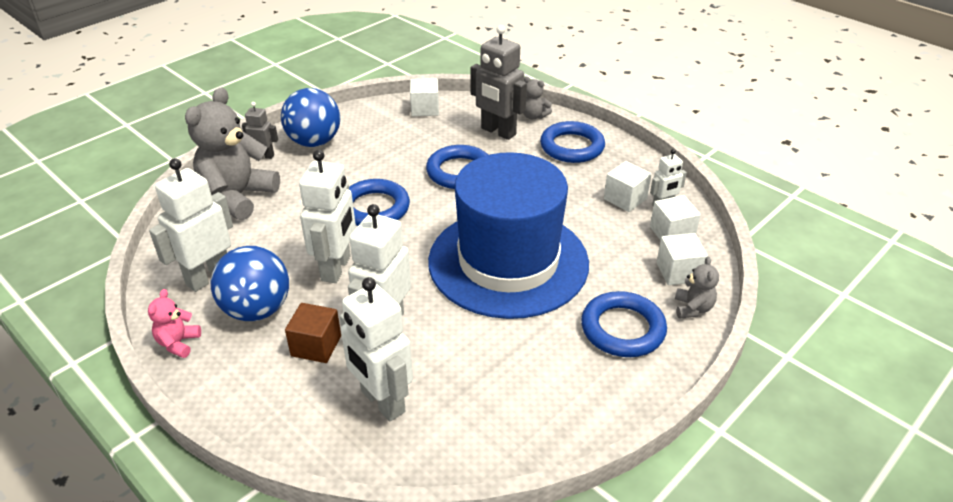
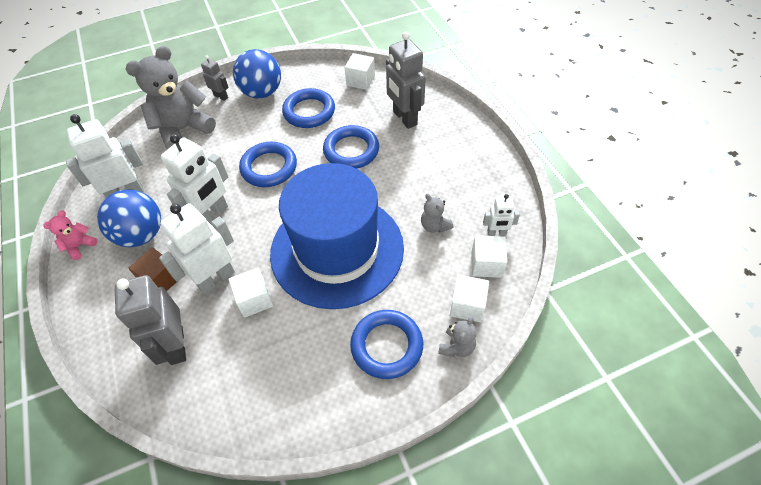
camera: 25 degrees right, 15 degrees up
(382, 402) = (176, 345): white robot -> grey robot
(533, 116) = (443, 109): grey teddy bear -> grey teddy bear (434, 226)
(572, 147) = (456, 150): blue ring -> blue ring (309, 112)
(625, 199) = (468, 216): white cube -> white cube (254, 300)

